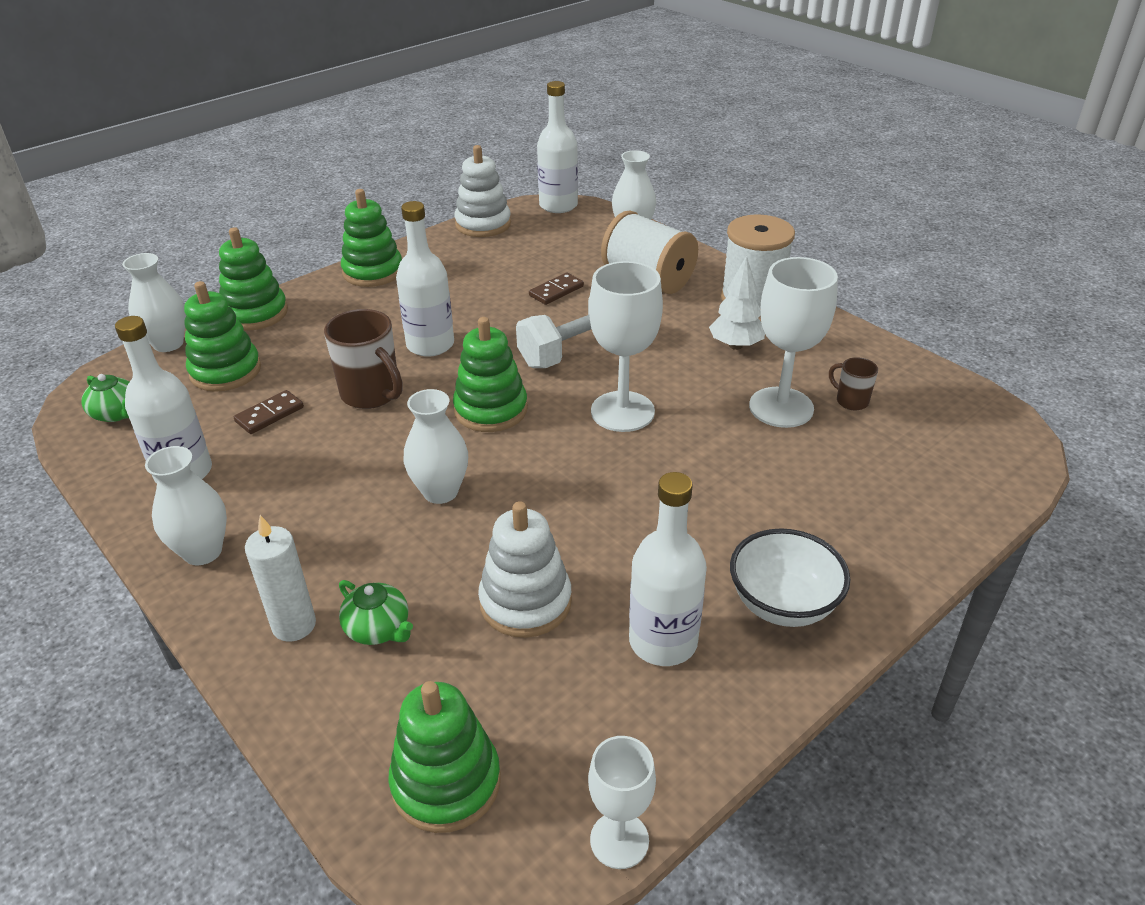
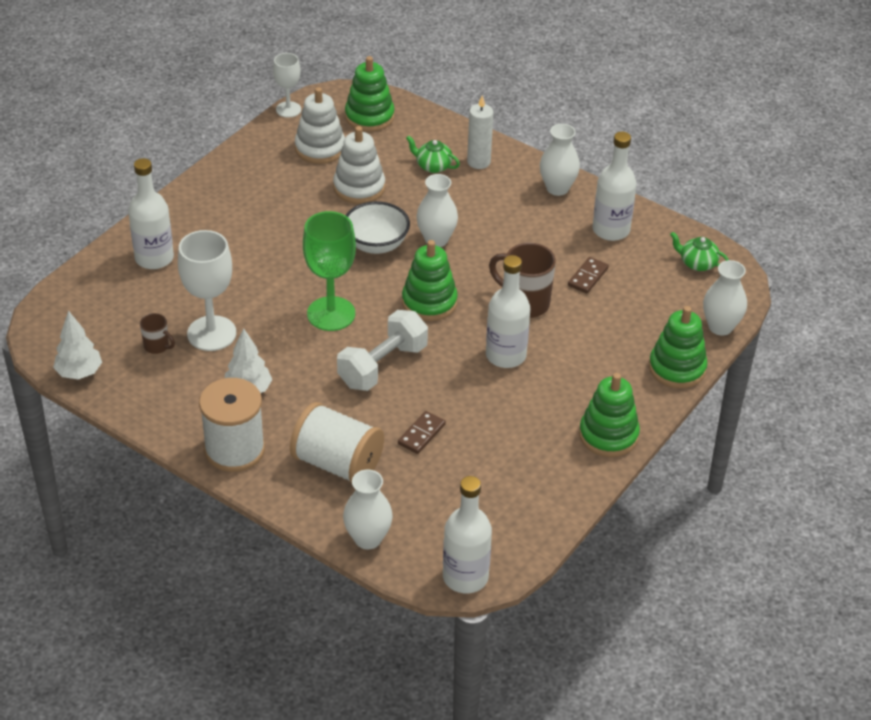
camera: 165 degrees right, 5 degrees up
(225, 371) = (651, 308): green stacking toy -> none
(483, 224) = (536, 527): white stacking toy -> white stacking toy (320, 148)
(622, 411) = (331, 314): white goblet -> green goblet
(663, 641) = (280, 179): white bottle -> white bottle (154, 258)
(783, 604) = (215, 204): white bowl -> white bowl (376, 244)
(944, 384) = (79, 373): none -> white tree

